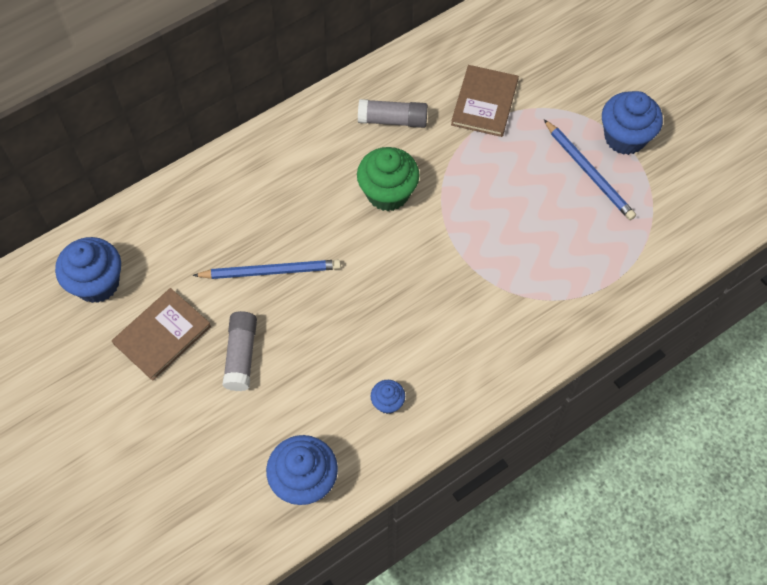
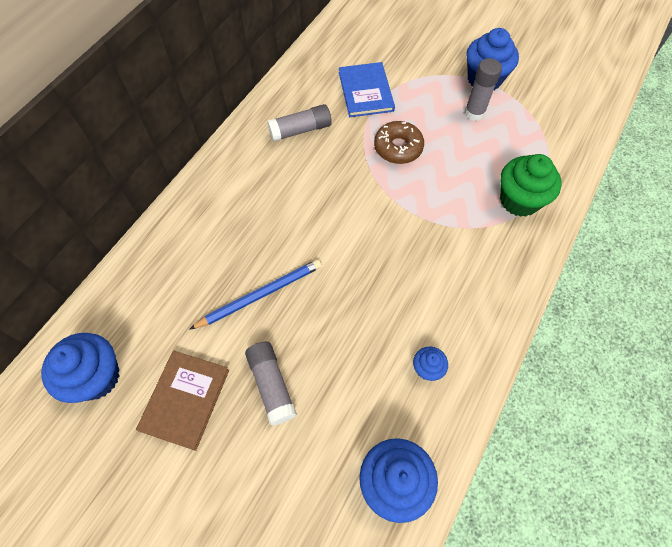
camera: 25 degrees left, 0 degrees up
(388, 193) = (327, 188): green cupcake -> green cupcake (519, 200)
(483, 178) = (398, 148): none -> brown donut
(484, 102) = (366, 91): brown book -> blue book
(589, 172) = (474, 113): blue pencil -> grey glue stick

